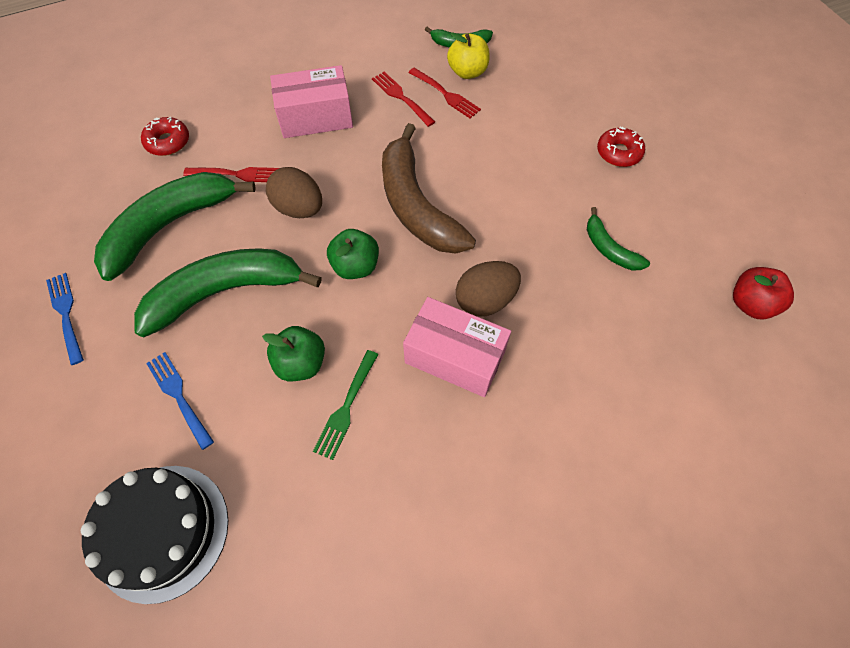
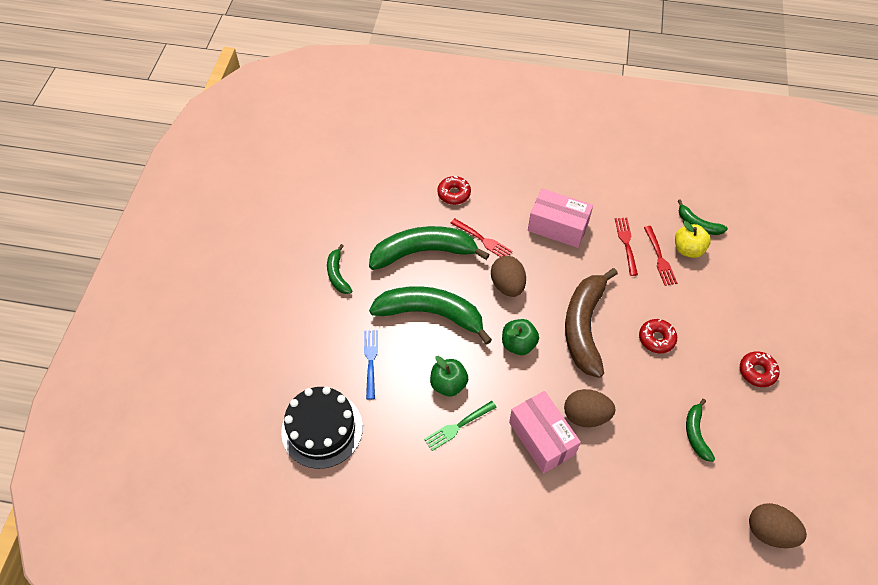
camera: 35 degrees right, 5 degrees down
(66, 314) = (337, 274): blue fork -> green banana
(500, 175) = (656, 339): none -> red donut
(750, 304) = (769, 531): red apple -> brown egg

